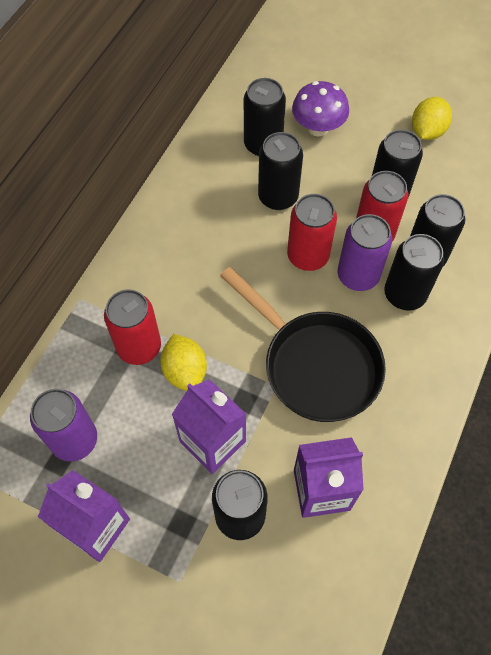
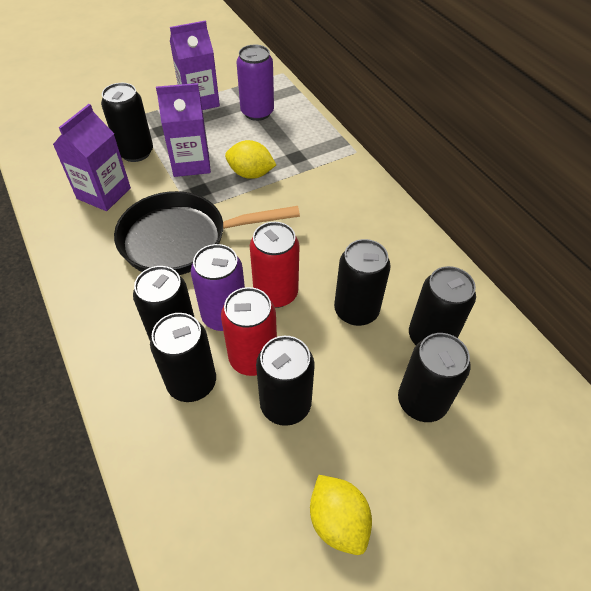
camera: 125 degrees right, 10 degrees down
(139, 347) = (291, 162): red can -> none
(318, 128) = (422, 401): purple mushroom -> black can

